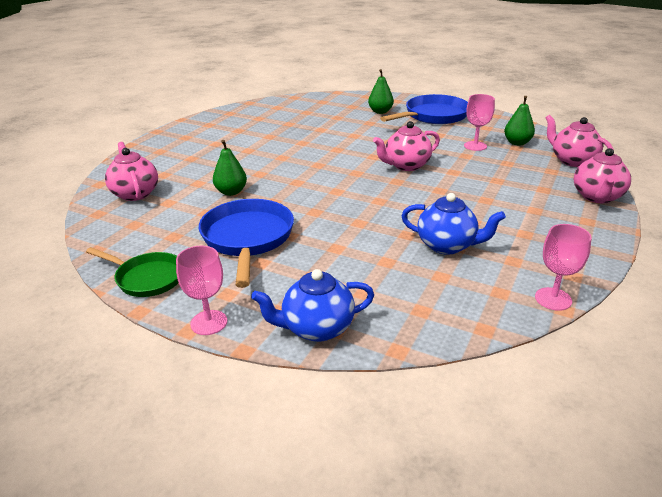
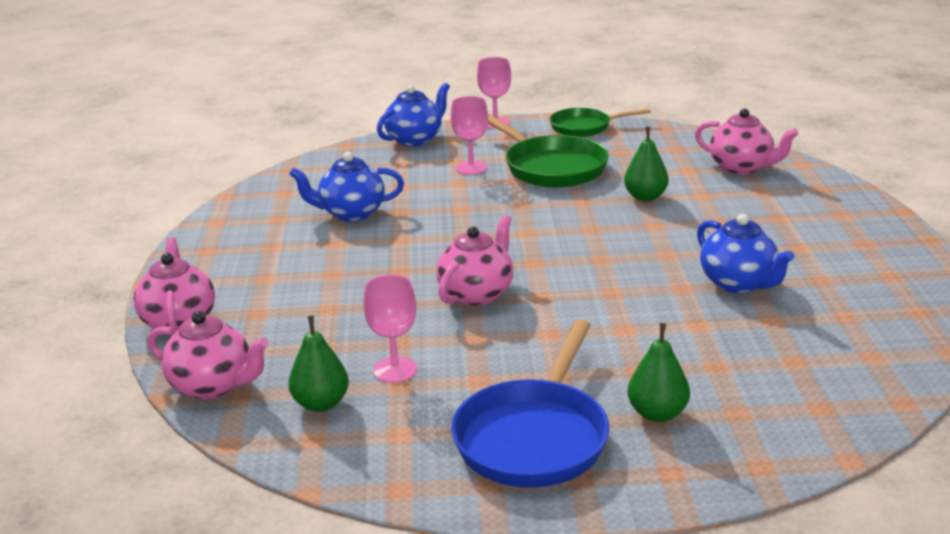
camera: 150 degrees right, 5 degrees down
(247, 238) = (551, 167): blue pan -> green pan
(275, 137) = (739, 284): none -> blue teapot
(553, 299) = (235, 200): pink goblet -> pink goblet (471, 168)

